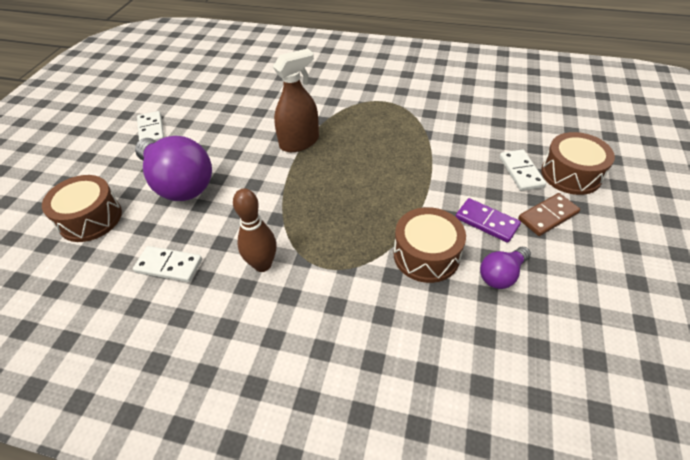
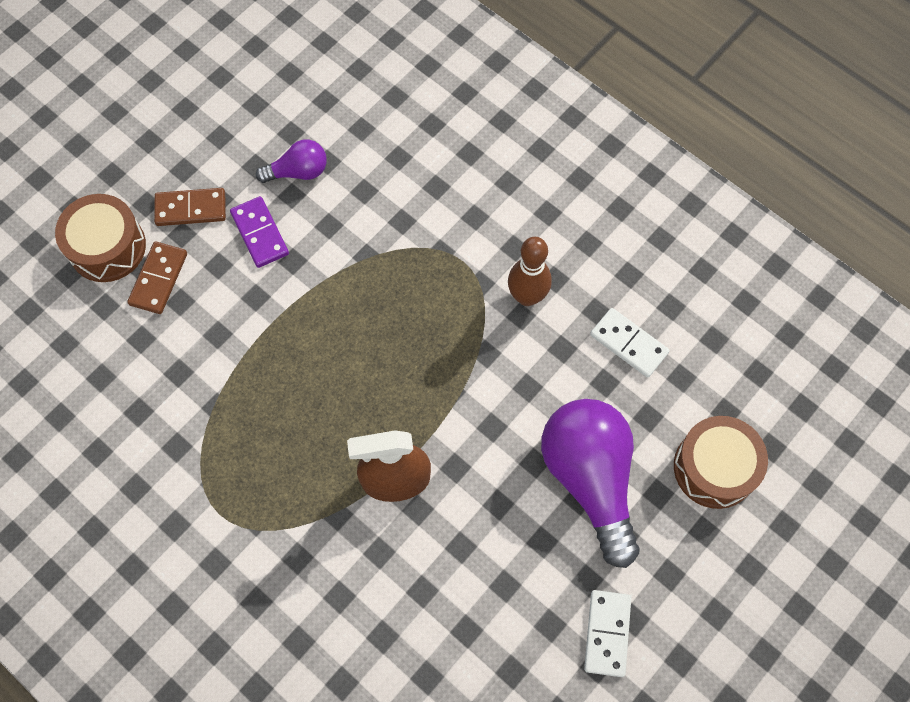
camera: 155 degrees left, 20 degrees up
(426, 255) = (353, 226): brown drum -> none
(521, 172) = (158, 279): white domino -> brown domino

